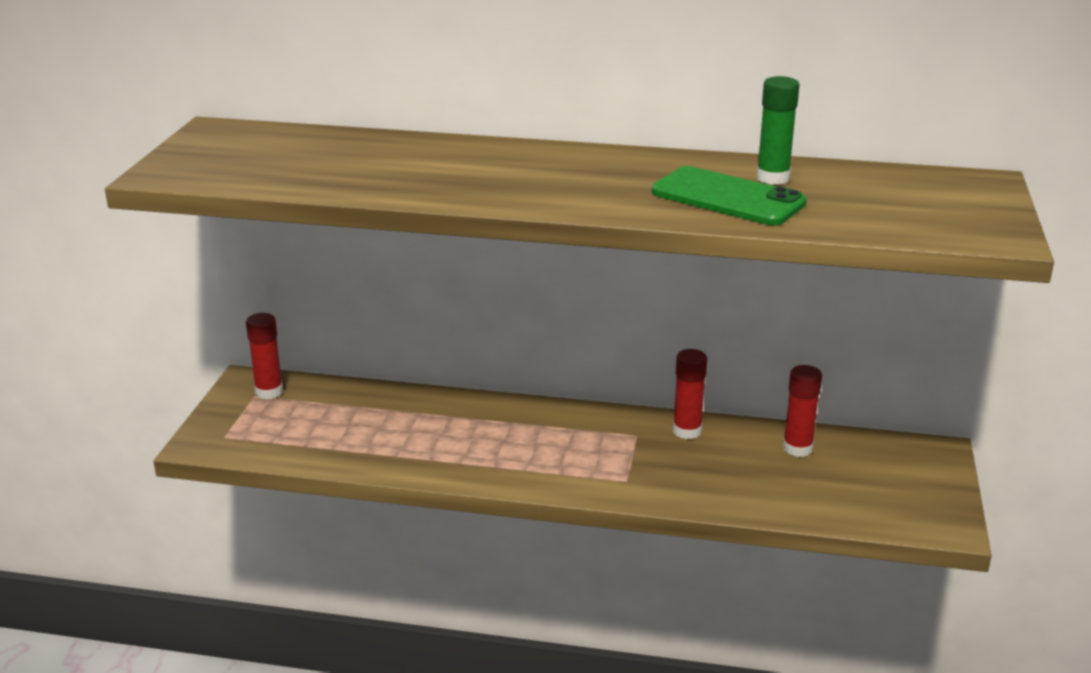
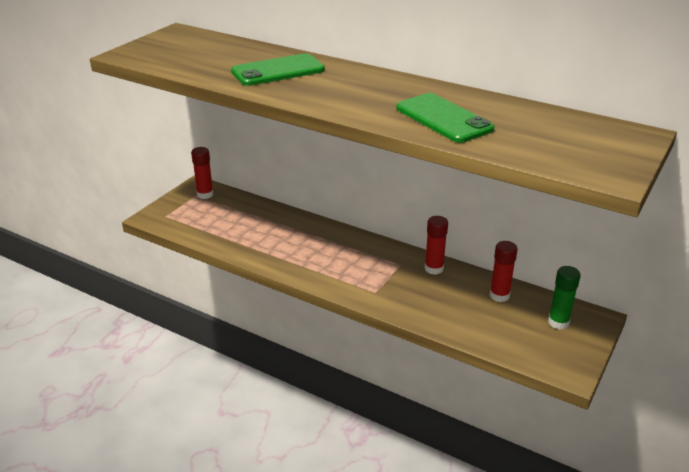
camera: 20 degrees right, 5 degrees up
(433, 166) = (278, 71): none -> green phone
(772, 178) = (486, 110): green glue stick -> green glue stick (558, 322)

